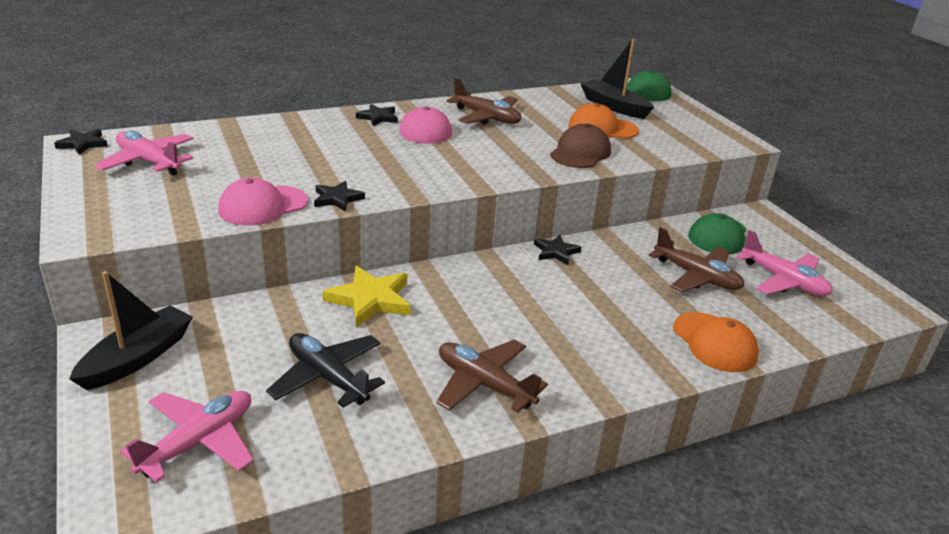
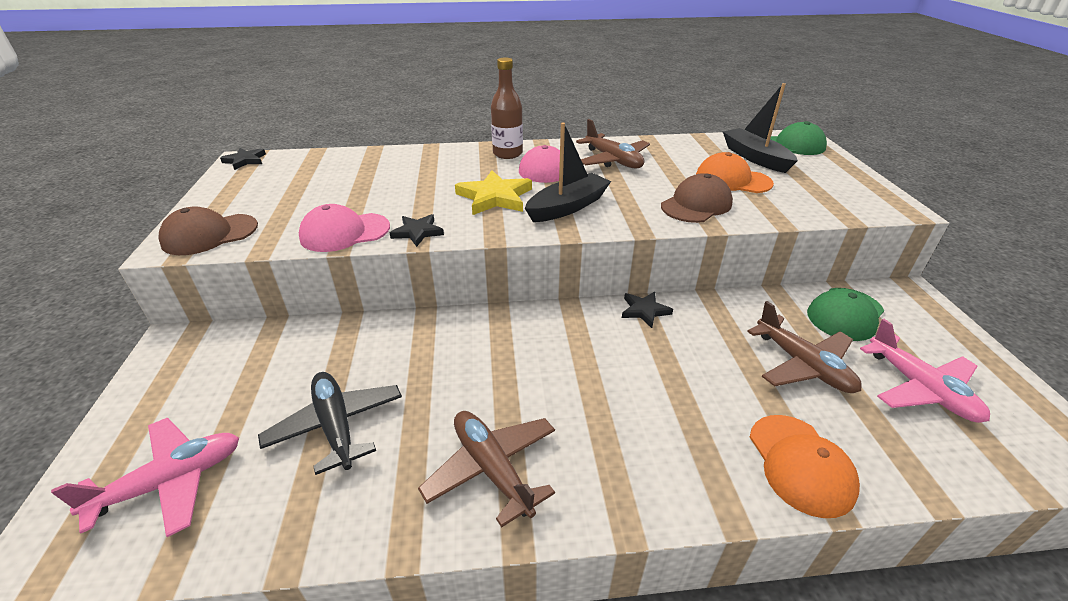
camera: 20 degrees right, 5 degrees up
(115, 221) = (209, 234): none -> brown cap
(138, 358) = (187, 370): black boat -> black boat (567, 207)
(149, 162) = (282, 180): pink plane -> none
(370, 299) = (428, 339): yellow star -> yellow star (495, 197)
(378, 117) = (507, 154): black star -> brown bottle

